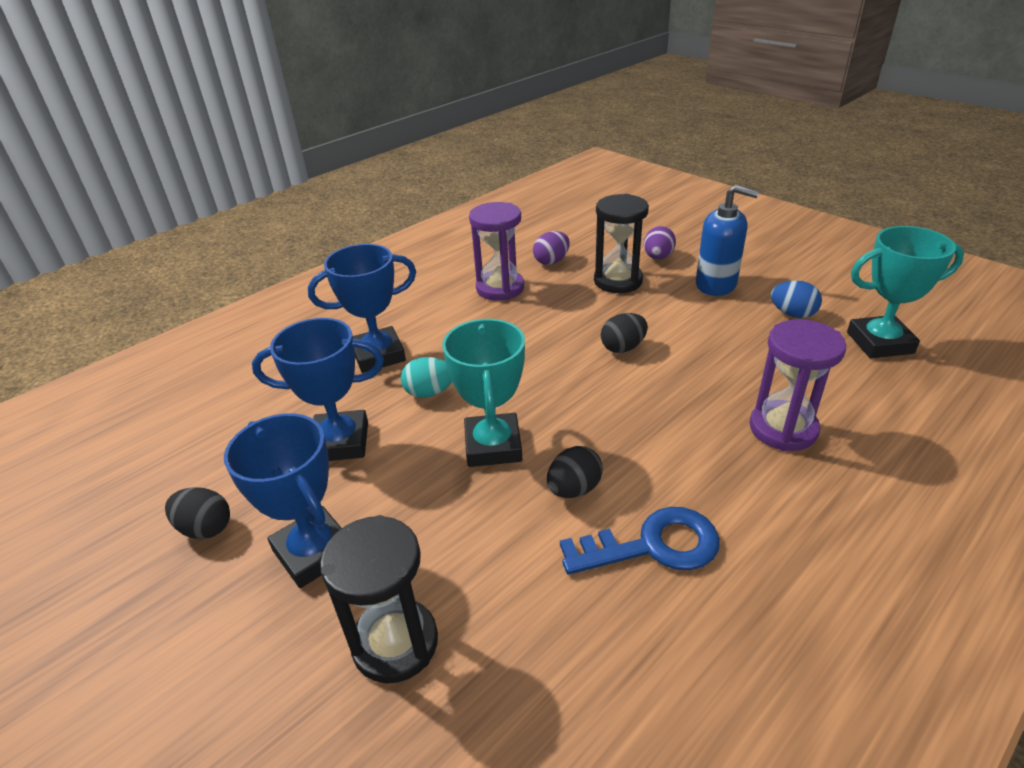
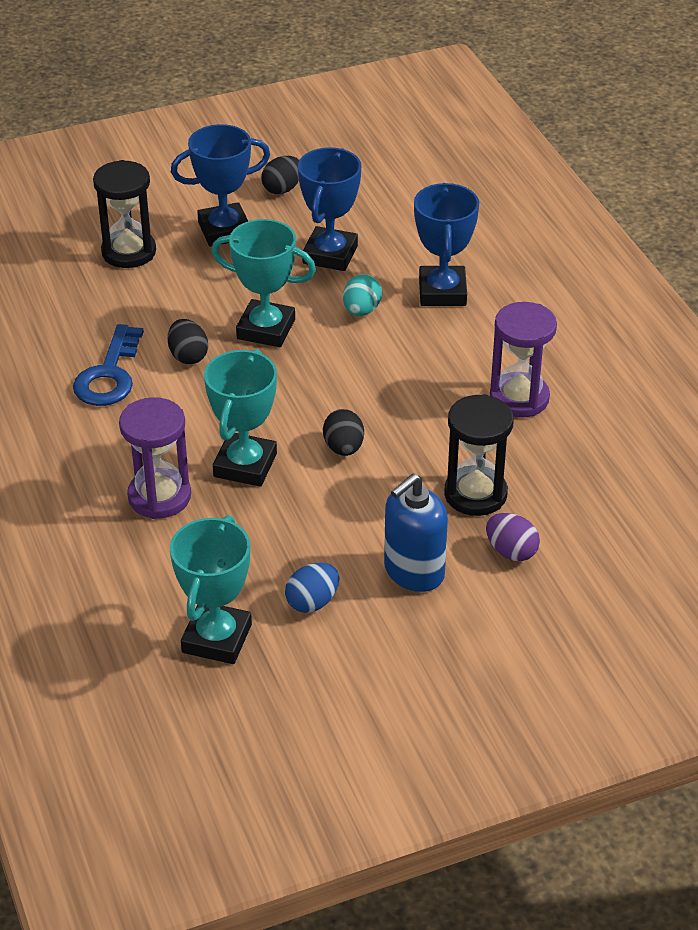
camera: 110 degrees right, 5 degrees up
(551, 261) = (558, 456): purple egg -> none
(693, 392) = (245, 465): none -> turquoise trophy

